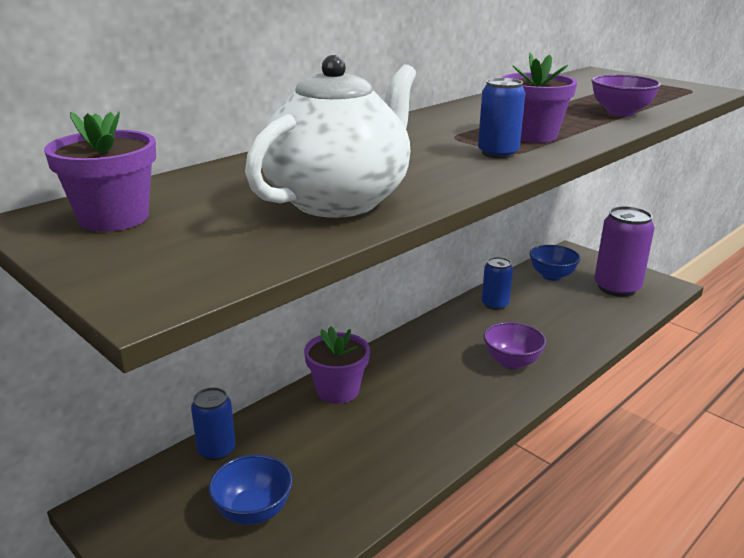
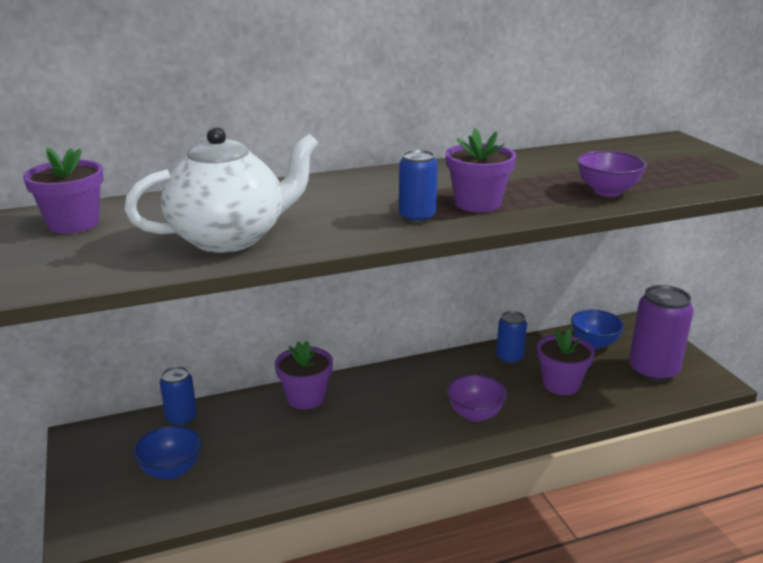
camera: 25 degrees right, 0 degrees up
(558, 317) = (561, 384): none -> purple flower pot

